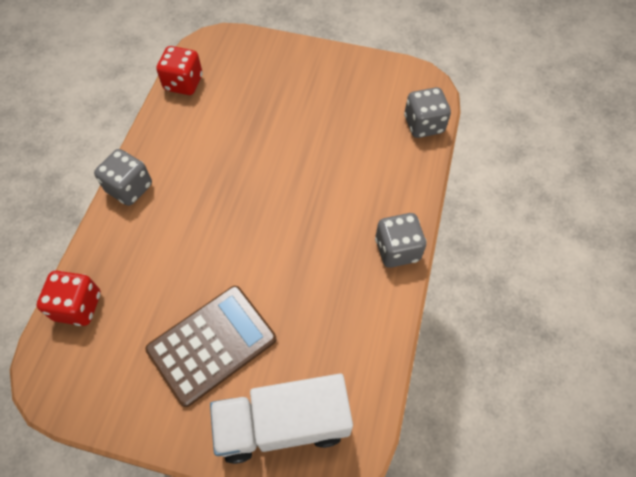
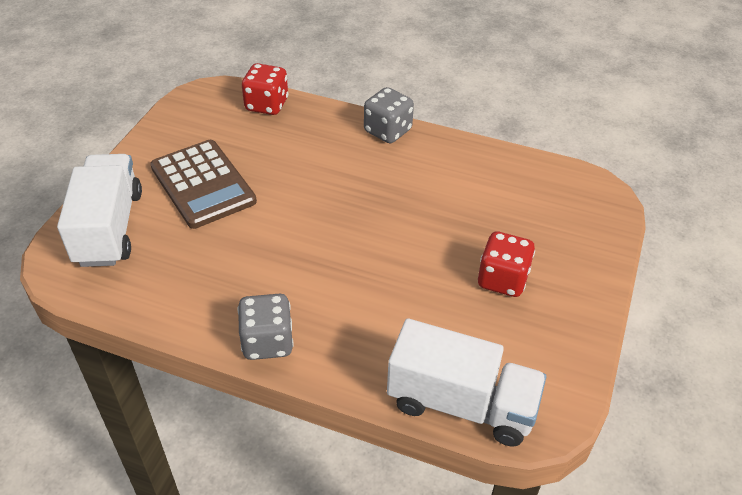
camera: 95 degrees right, 15 degrees down
(183, 83) = (531, 168): red dice -> red dice (502, 279)
(423, 125) = (461, 403): grey dice -> white truck

